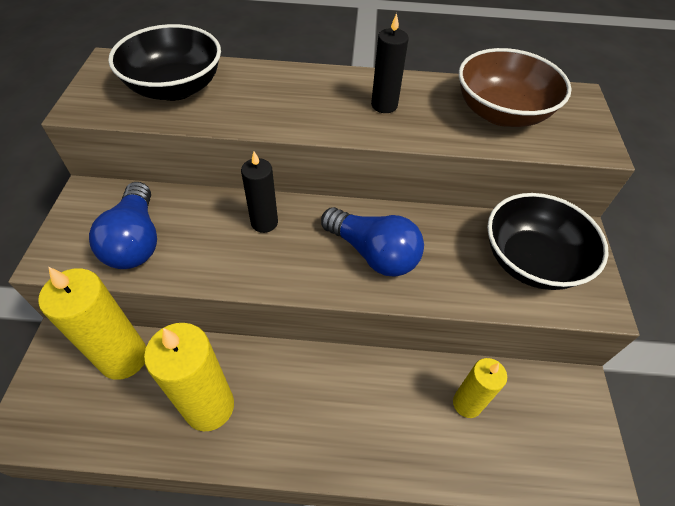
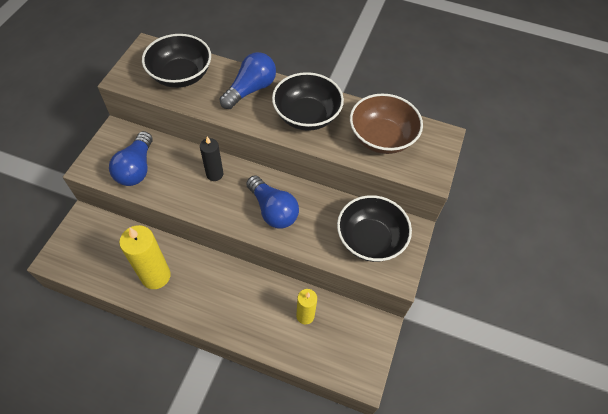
camera: 15 degrees right, 5 degrees up
(124, 358) = (116, 235): yellow candle -> none
(288, 88) = (251, 89): none -> blue light bulb
(384, 105) = (306, 116): black candle -> black bowl

